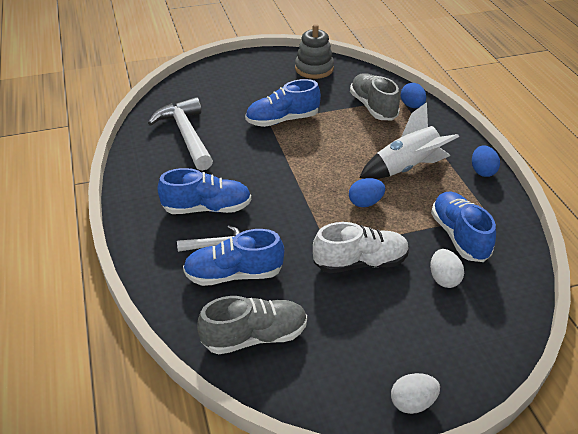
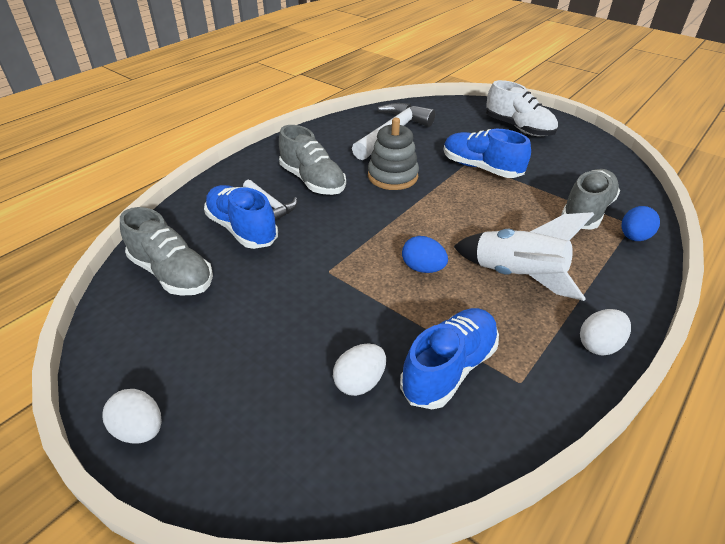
camera: 55 degrees right, 0 degrees up
(207, 208) = (312, 181): blue shoe -> grey shoe
(314, 69) = (586, 152): grey stacking toy -> grey stacking toy (392, 176)
(360, 262) = (326, 301): white shoe -> white shoe (518, 128)
(482, 171) = (599, 345): blue egg -> white egg

